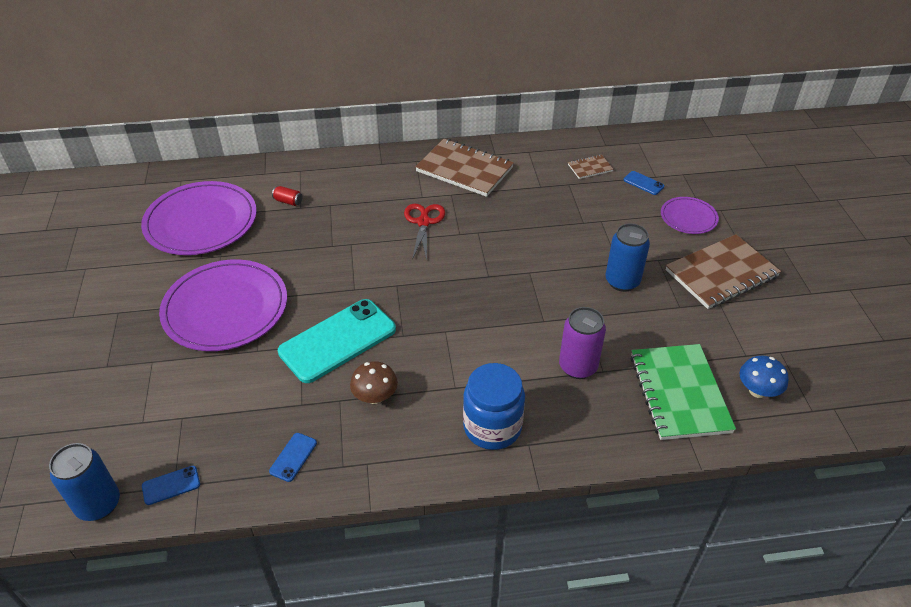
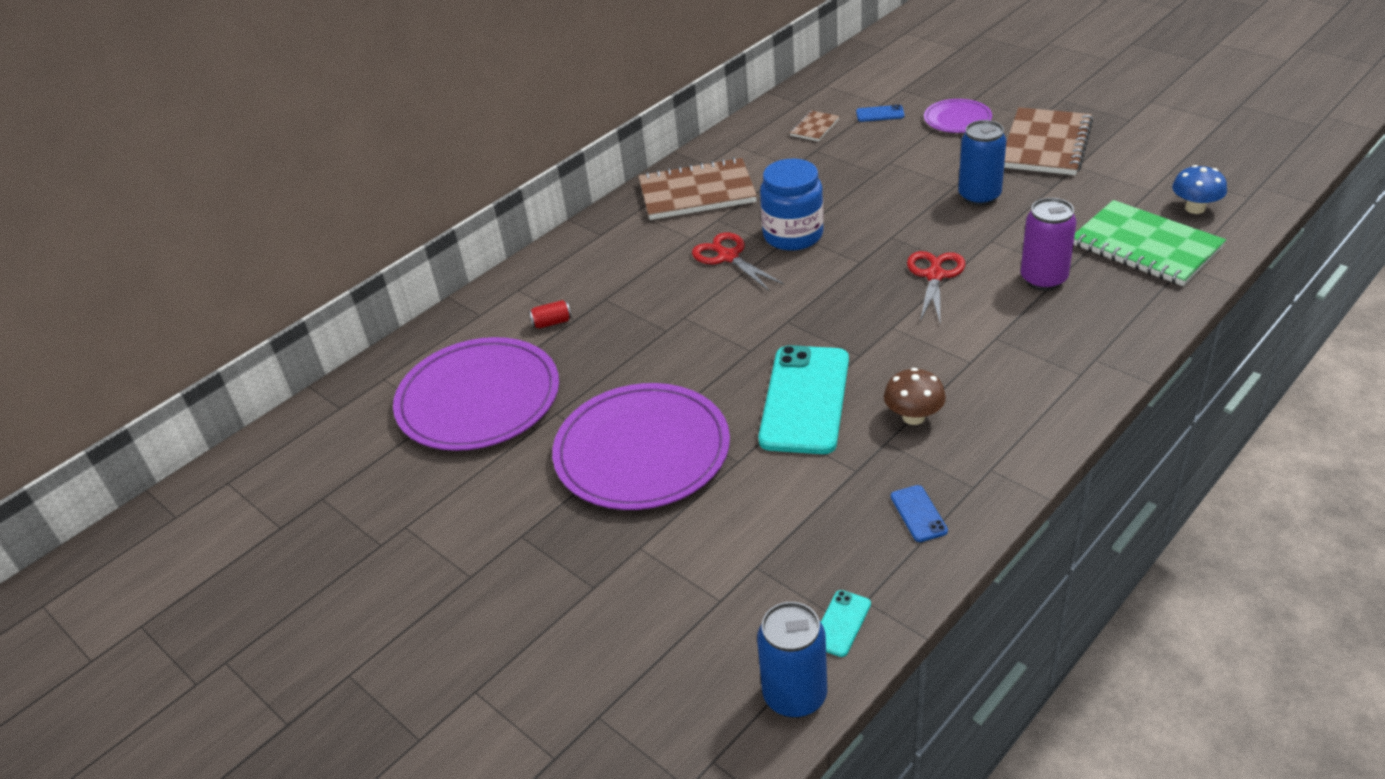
camera: 35 degrees left, 5 degrees down
(171, 485) = (841, 623): blue phone -> turquoise phone
(492, 427) = (1047, 368): blue jar -> blue jar (793, 235)
(517, 316) = (934, 275): none -> red scissors

